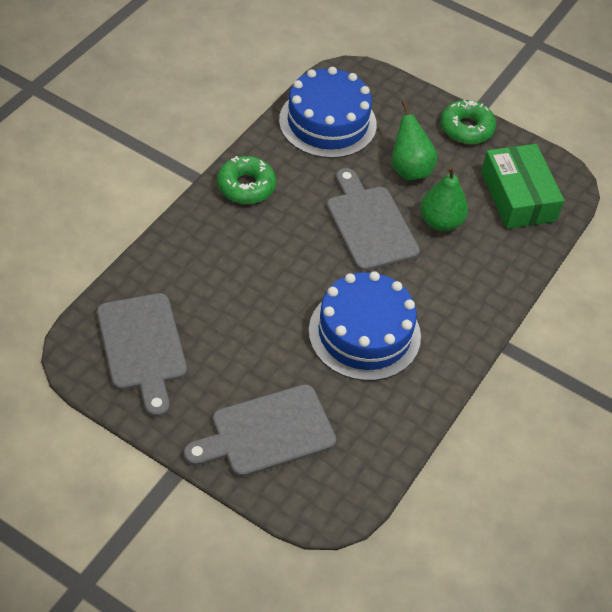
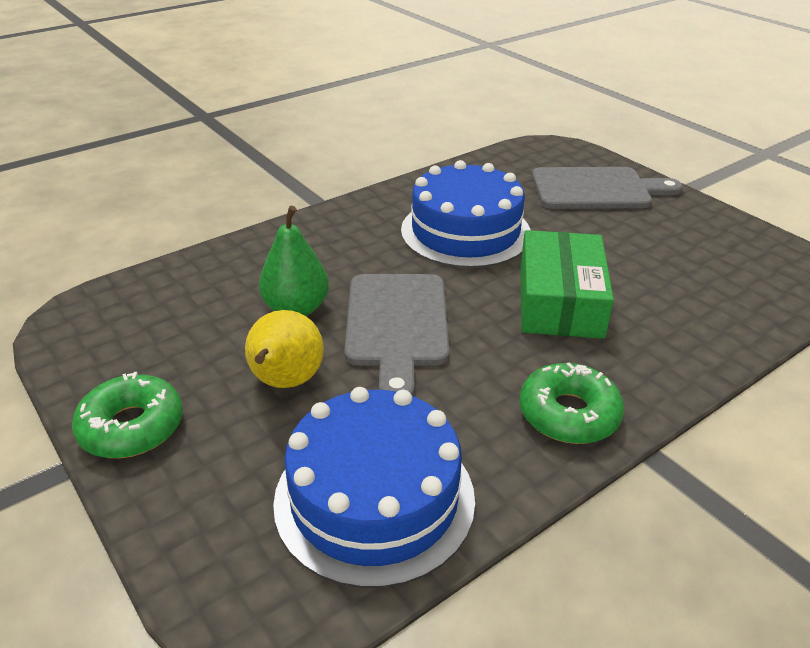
camera: 155 degrees left, 15 degrees down
(143, 347) = (731, 264): grey cutting board -> none
(409, 169) = (285, 382): green pear -> yellow pear
(518, 196) = (161, 315): green box -> green box (559, 300)

